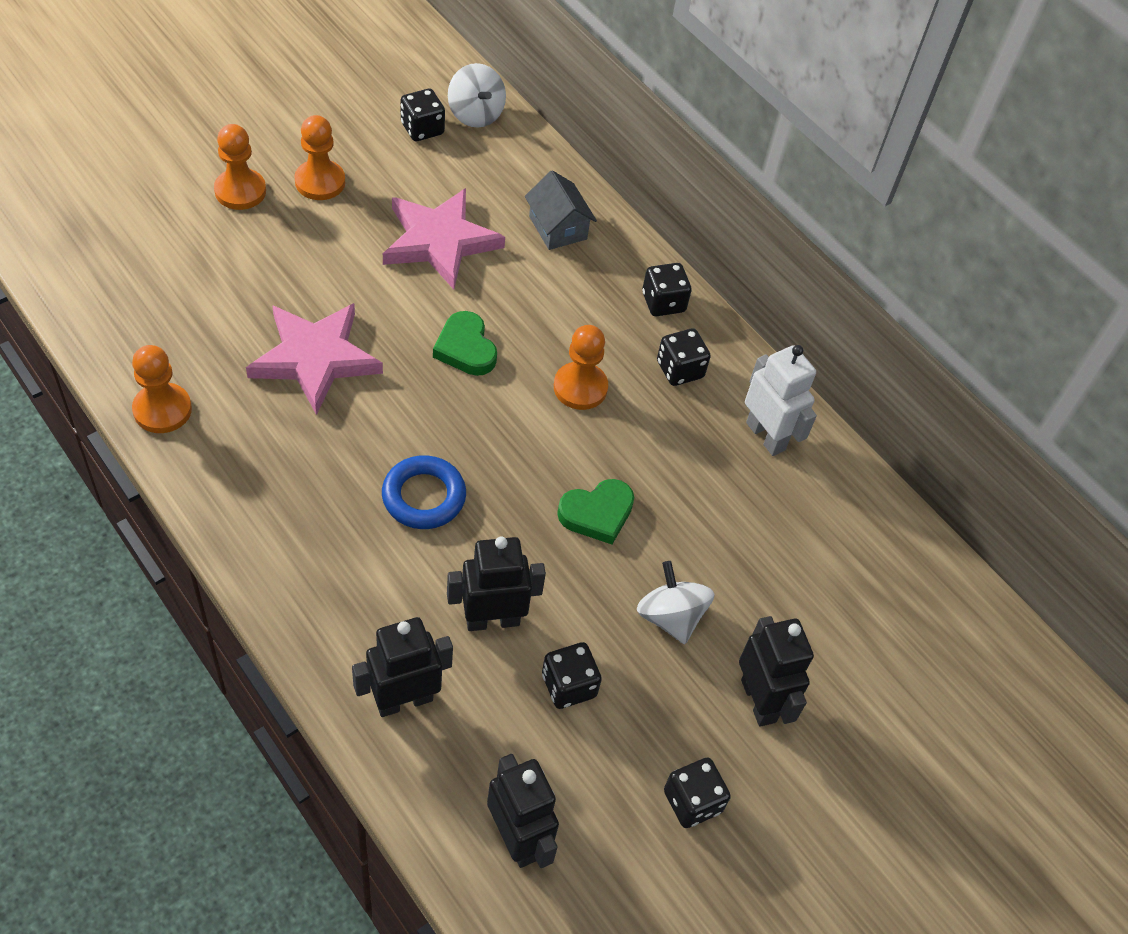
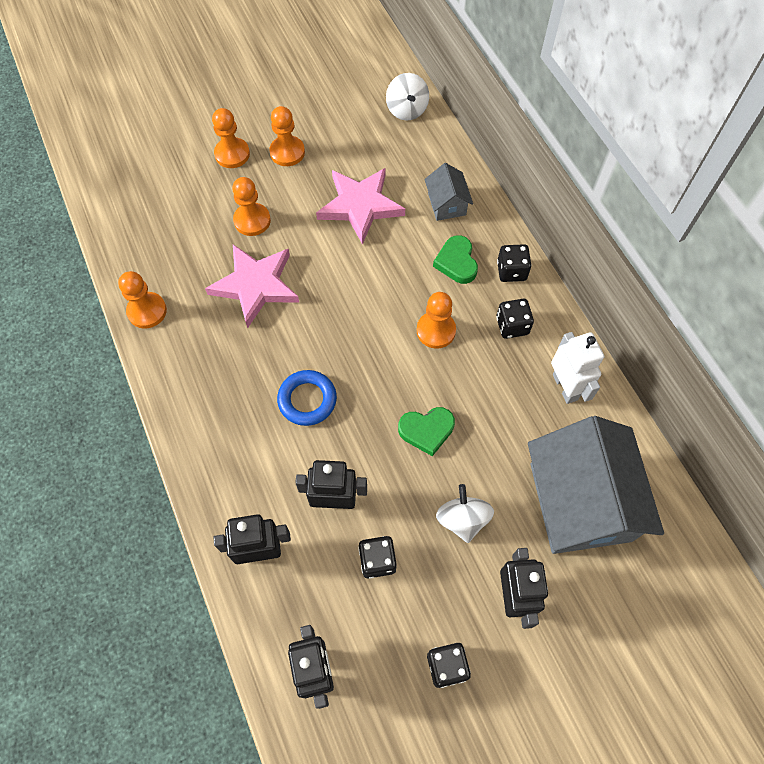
camera: 20 degrees right, 10 degrees up
(290, 275) = (252, 220): none -> orange pawn
(422, 129) = (366, 118): black dice -> none
(465, 348) = (361, 290): green heart -> green heart (456, 262)
(817, 572) = (580, 502): none -> grey house

